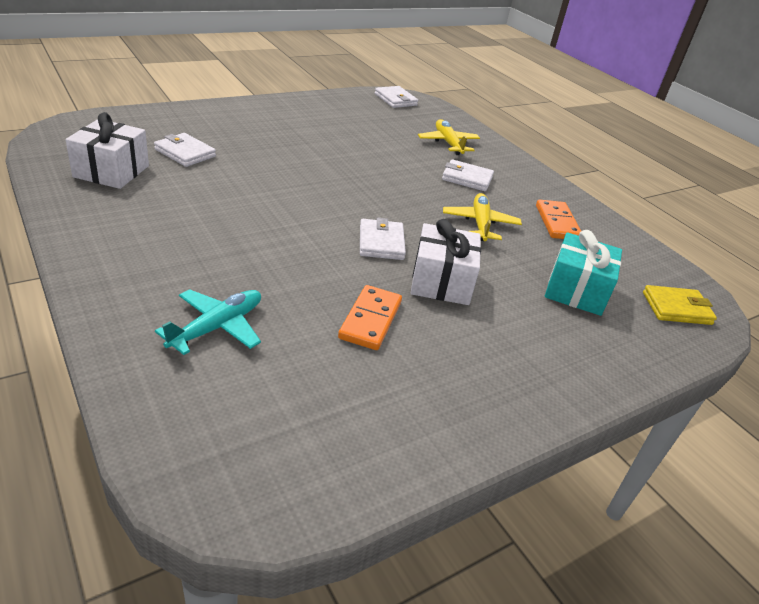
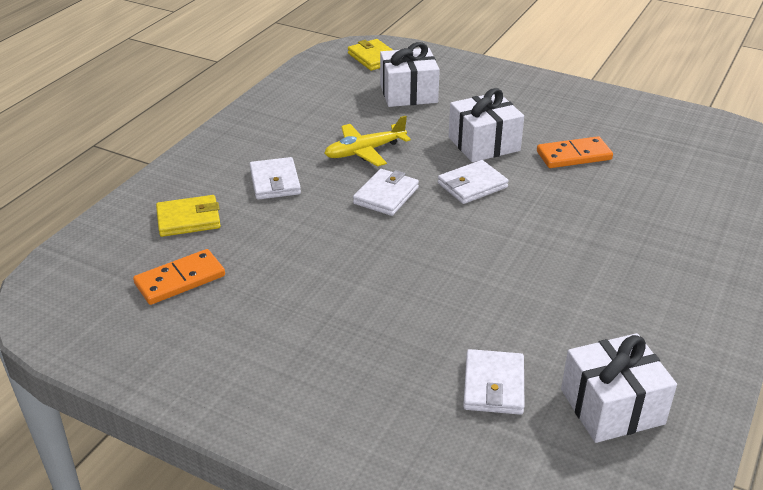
camera: 115 degrees left, 0 degrees up
(217, 327) = (681, 207): turquoise plane -> none
(395, 99) = (67, 310): white wallet -> white wallet (386, 195)
(448, 143) = (188, 219): yellow plane -> yellow wallet
(557, 222) = (305, 119): orange domino -> orange domino (180, 280)
(576, 290) = (408, 93): turquoise gift -> white gift

